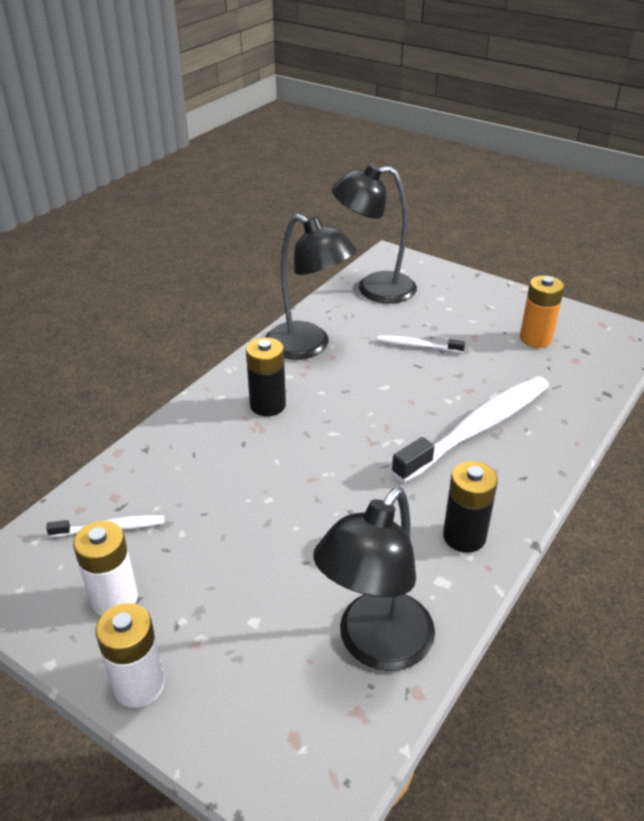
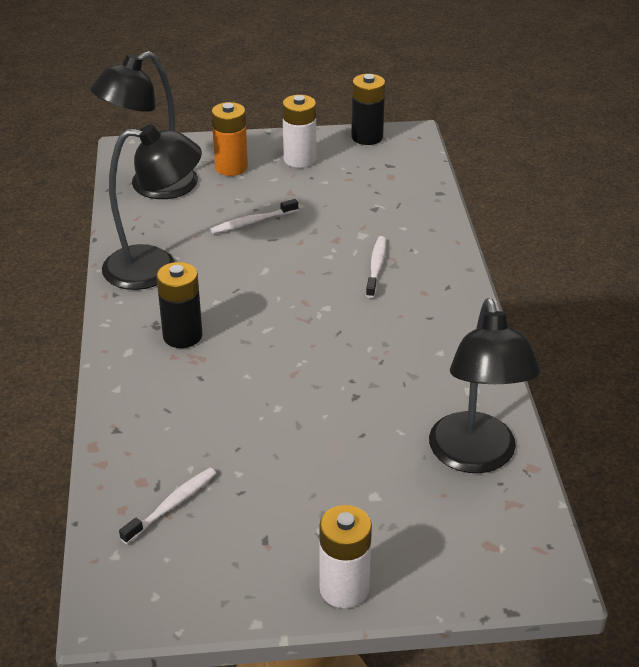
camera: 40 degrees left, 0 degrees up
(114, 599) = (247, 550): white battery -> white battery (299, 159)
(464, 536) = (453, 351): black battery -> black battery (367, 137)
(477, 428) = (376, 267): white toothbrush -> white toothbrush, size x0.46
(535, 338) = (342, 172): orange battery -> orange battery (231, 167)

